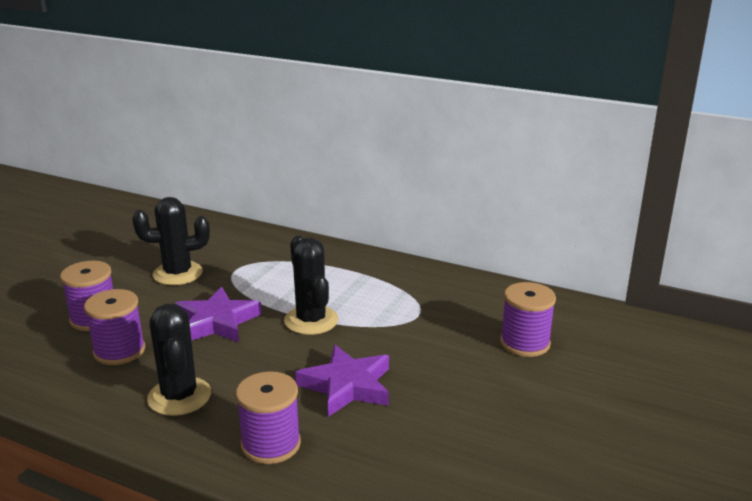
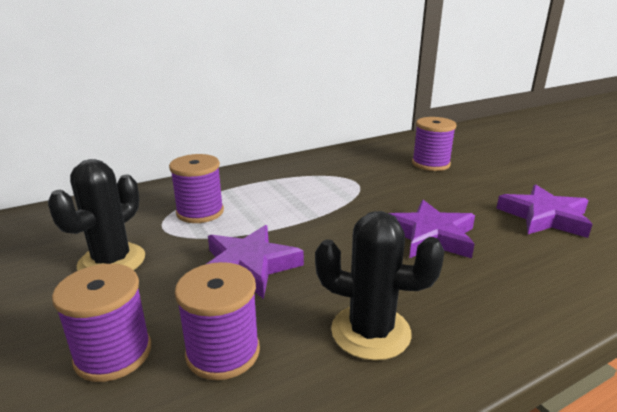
camera: 55 degrees left, 0 degrees up
(271, 444) = (498, 299): purple spool -> purple spool (200, 212)
(311, 320) = (310, 220): black cactus -> none
(469, 446) = (544, 217): none -> purple star

